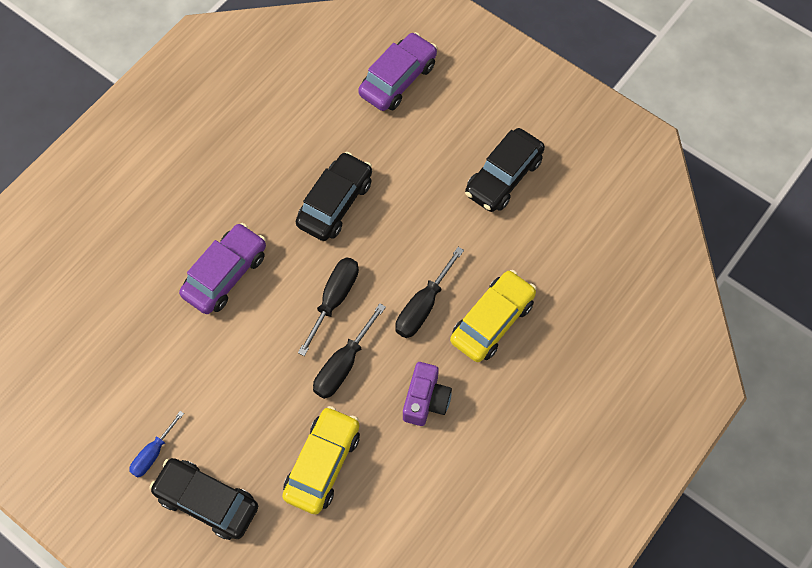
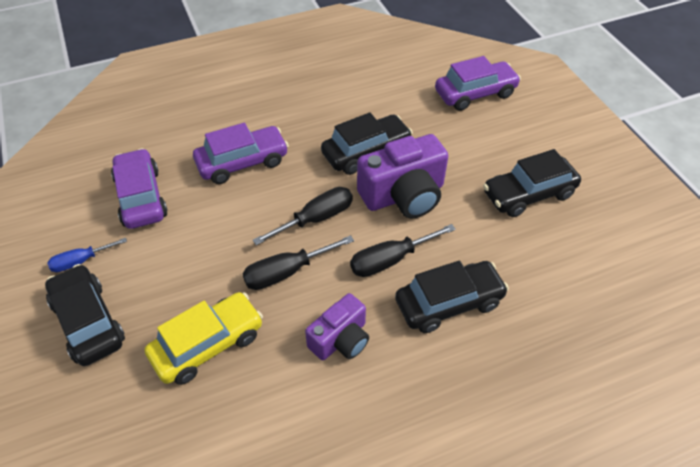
camera: 30 degrees right, 15 degrees down
(156, 362) = (141, 197): none -> purple car
(397, 234) = (404, 195): none -> purple camera
(492, 321) = (449, 303): yellow car -> black car

